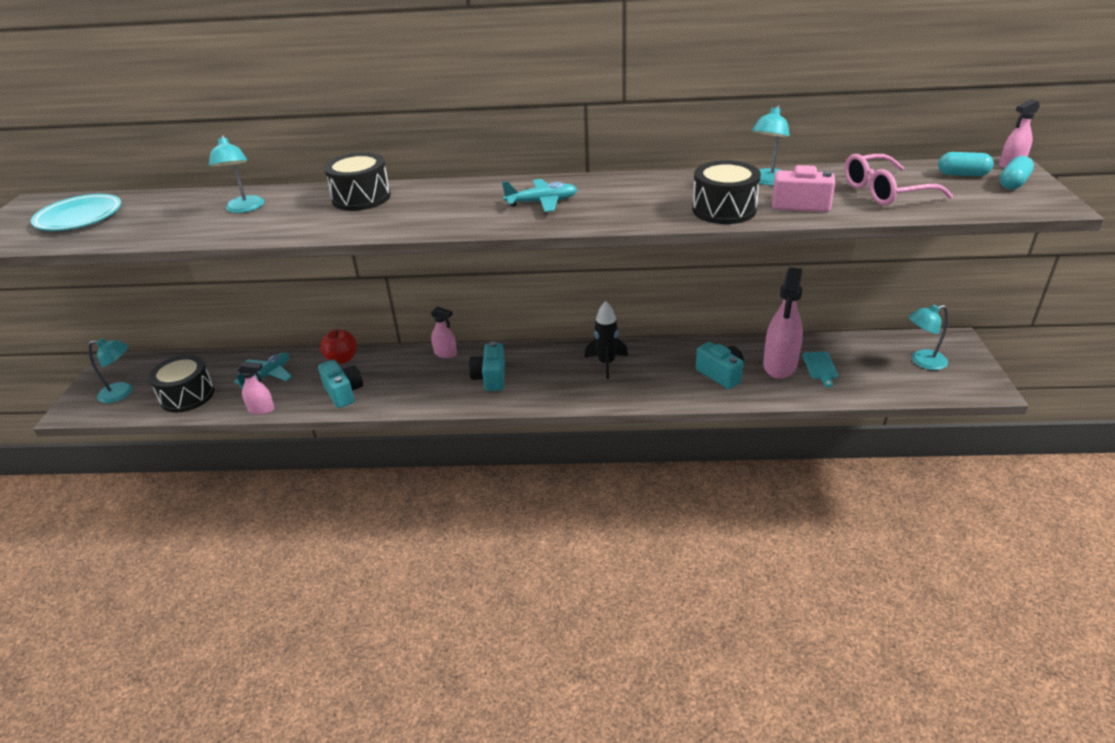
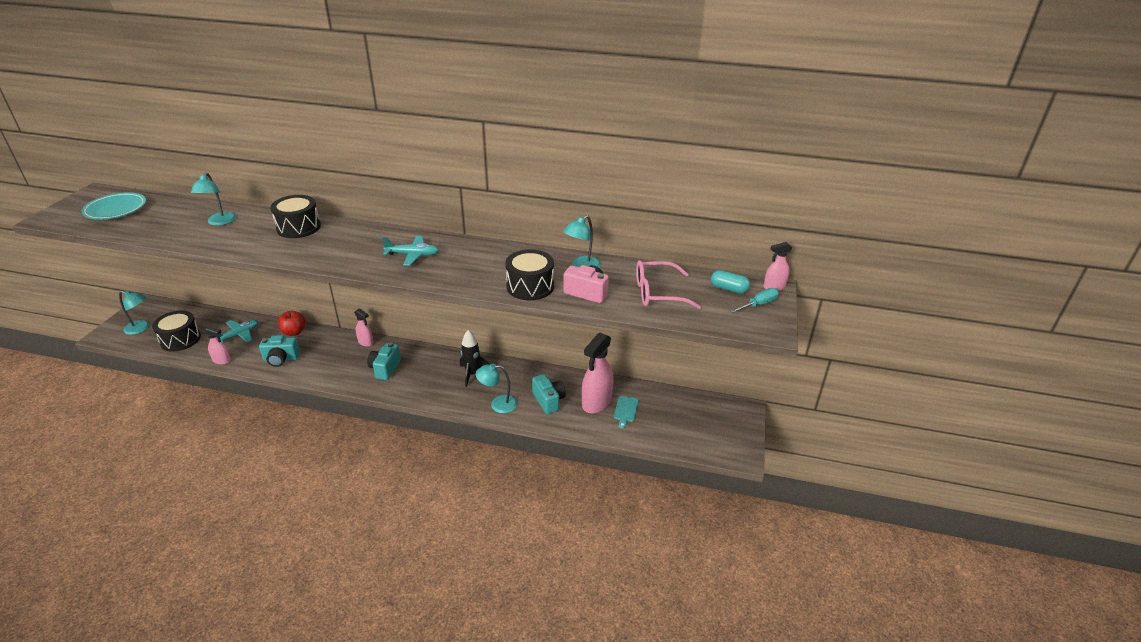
camera: 10 degrees right, 0 degrees up
(343, 393) = (281, 359): turquoise camera -> turquoise camera turned 105 degrees clockwise
(922, 361) = (706, 422): turquoise lamp -> turquoise lamp (498, 404)
(1013, 183) = (759, 304): turquoise capsule -> turquoise screwdriver

